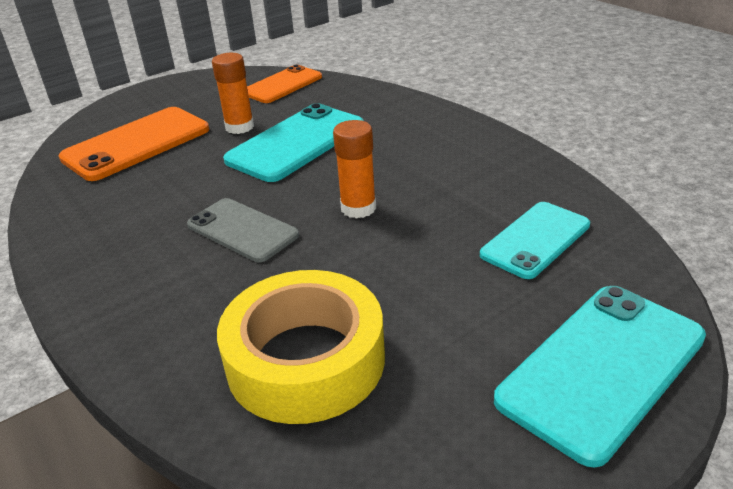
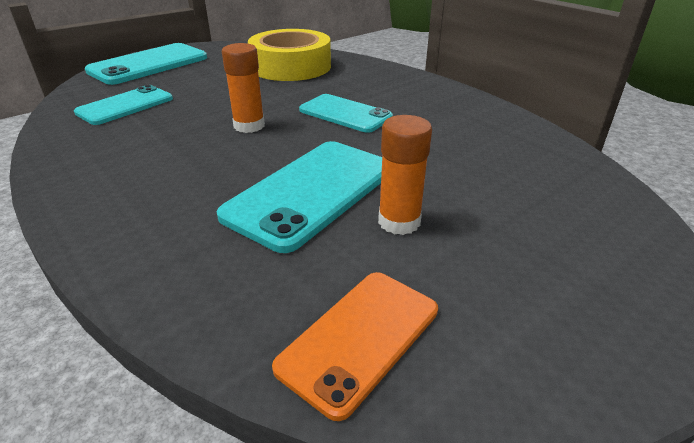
camera: 175 degrees right, 0 degrees up
(136, 144) = (527, 198): orange phone -> none
(242, 230) = (345, 114): grey phone -> turquoise phone

